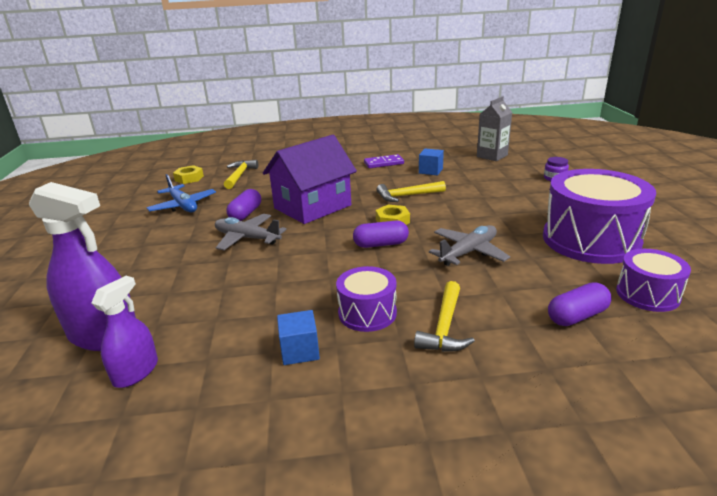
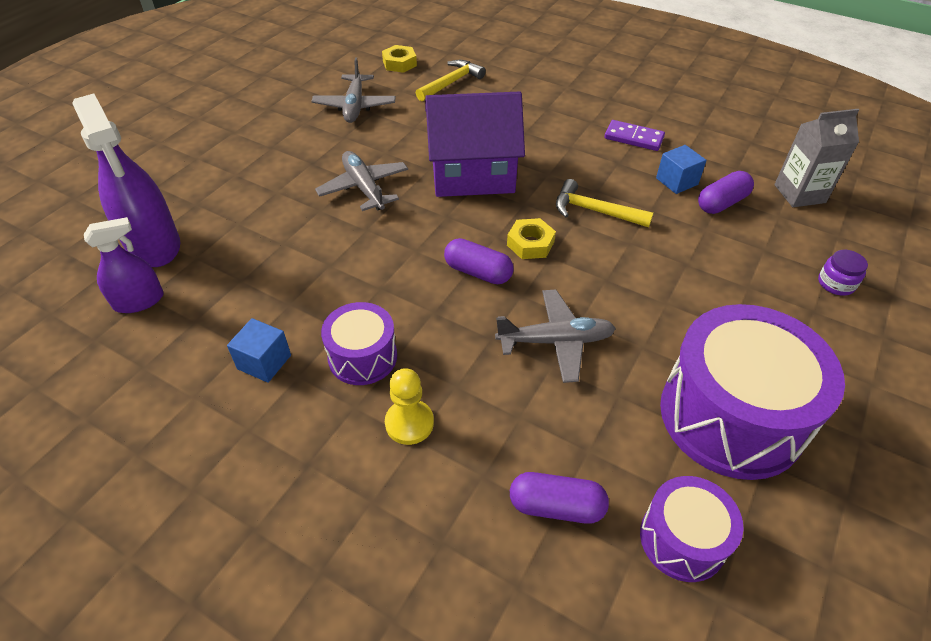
camera: 35 degrees right, 20 degrees up
(183, 206) = (354, 106): blue plane -> grey plane
(245, 214) = (398, 150): purple capsule -> purple capsule (721, 203)
(445, 327) = (409, 423): yellow hammer -> yellow pawn

